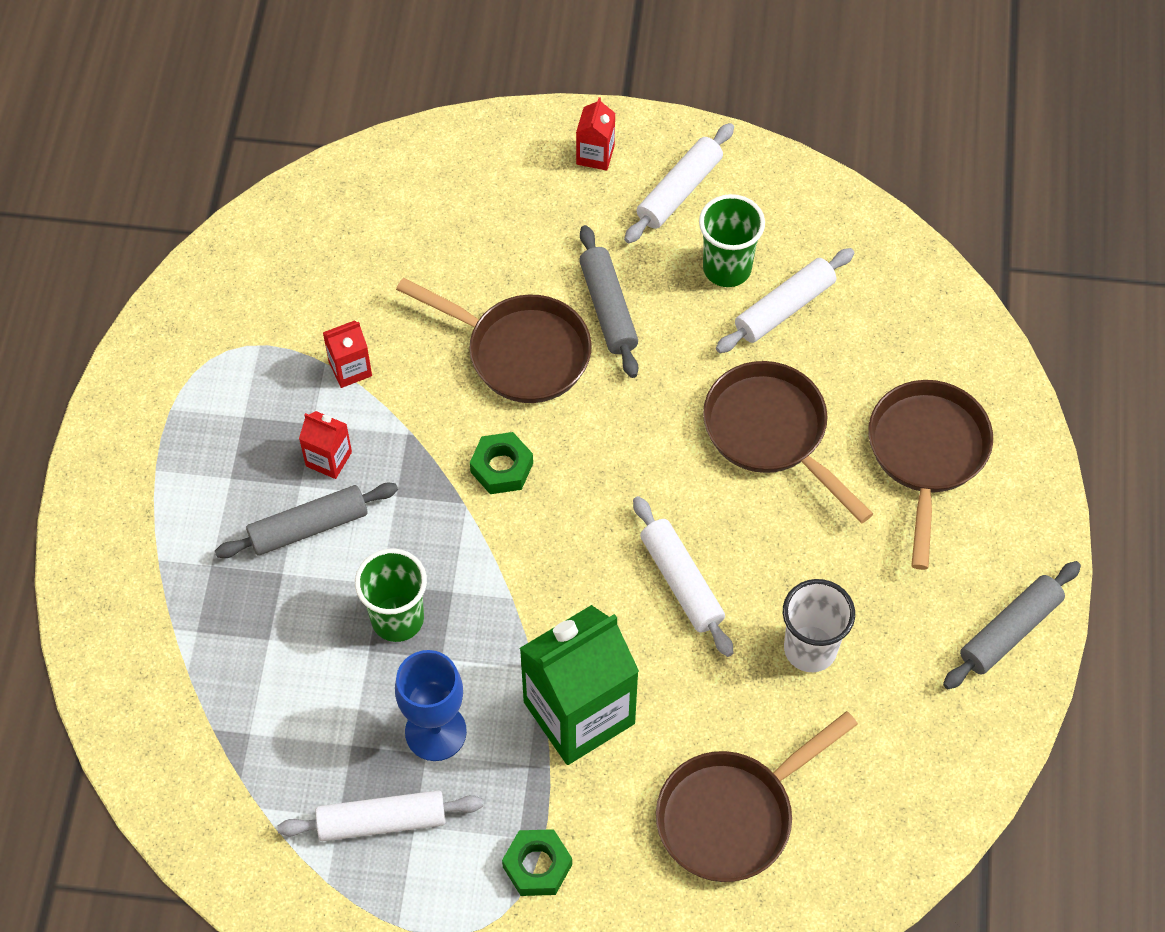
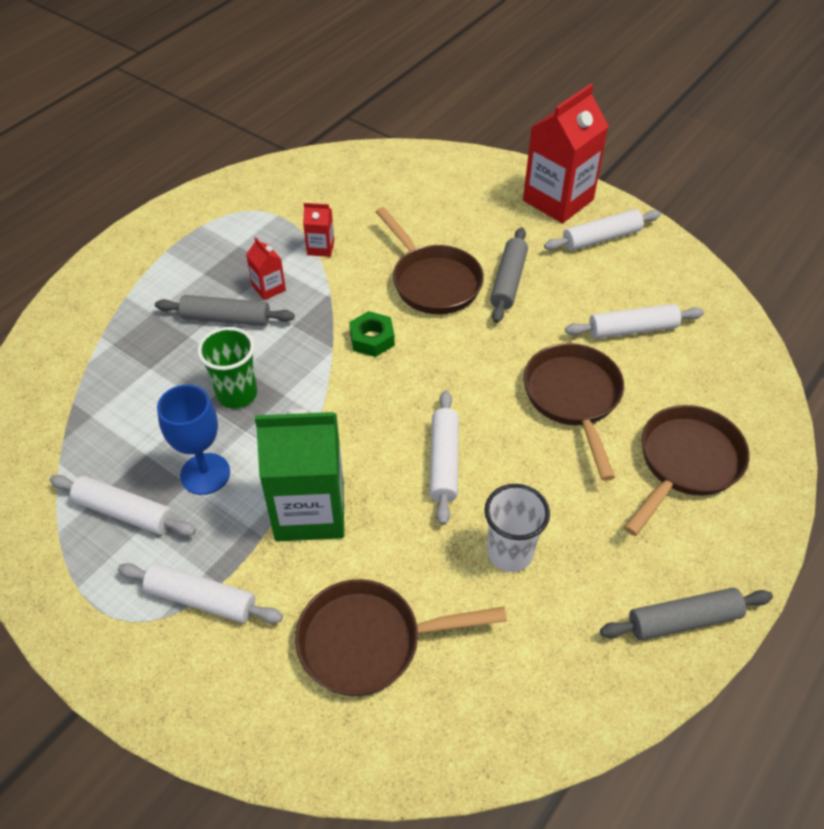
camera: 30 degrees right, 10 degrees down
(537, 866) = (202, 599): green nut -> white rolling pin
(595, 155) = (558, 200): red carton -> red carton, size x2.23
(727, 268) = (605, 291): green cup -> none

